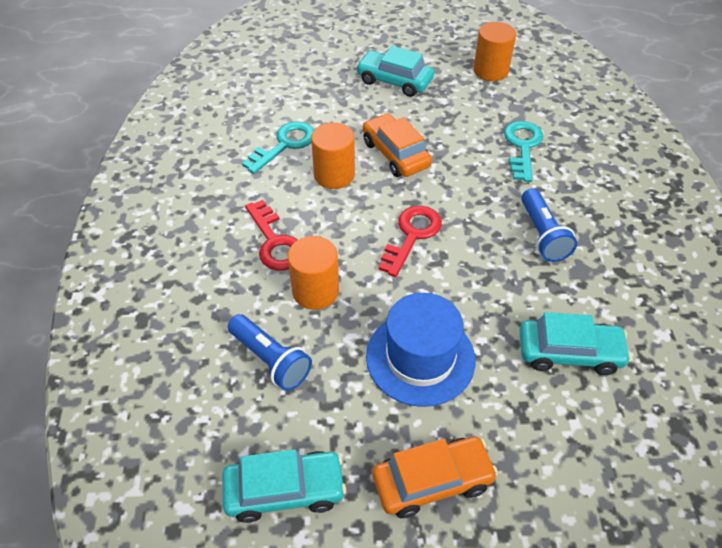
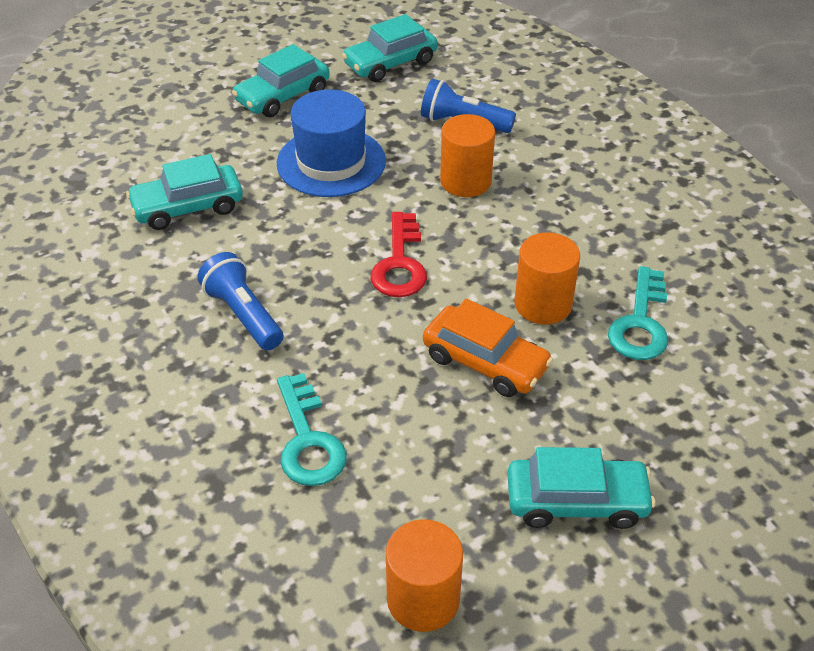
camera: 155 degrees right, 5 degrees down
(275, 242) = (544, 209): red key -> none
(432, 481) = (283, 96): orange car -> turquoise car

